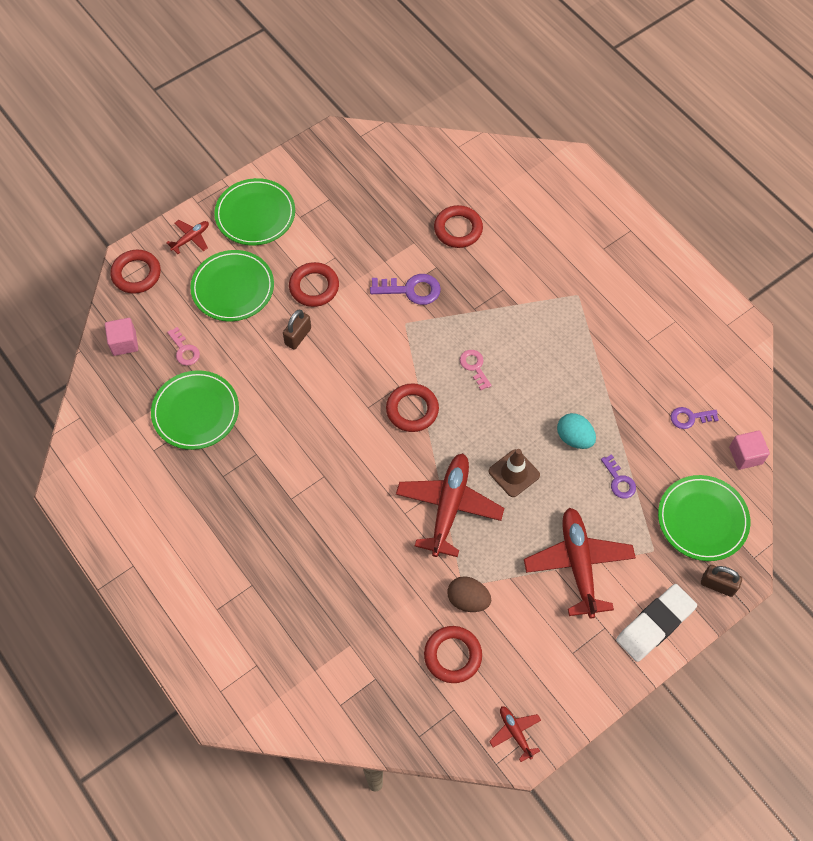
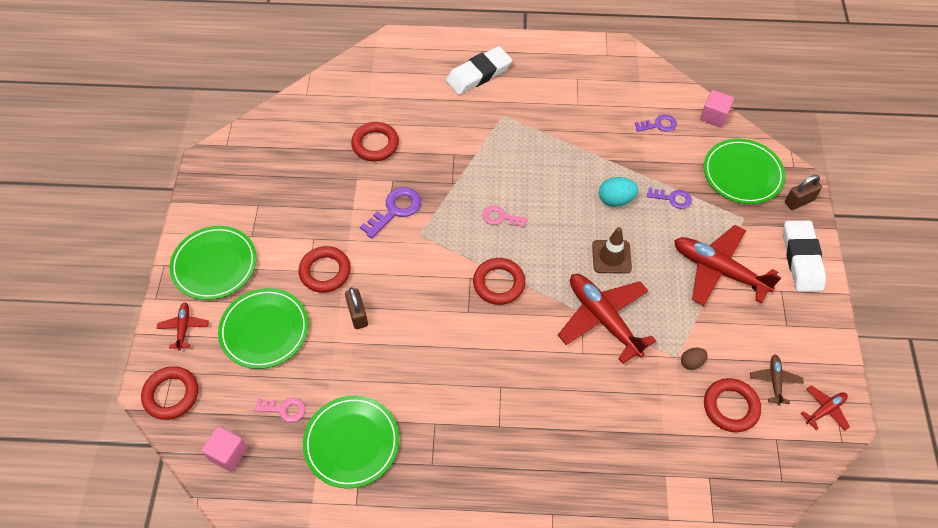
camera: 50 degrees left, 5 degrees down
(468, 600) = (691, 362): brown egg -> brown egg, size x0.64
(508, 675) = (774, 381): none -> brown plane
(515, 732) = (825, 410): red plane -> red plane turned 135 degrees clockwise
(602, 246) = (478, 74): none -> white eraser
(689, 418) = (659, 125): purple key -> purple key turned 135 degrees counterclockwise

